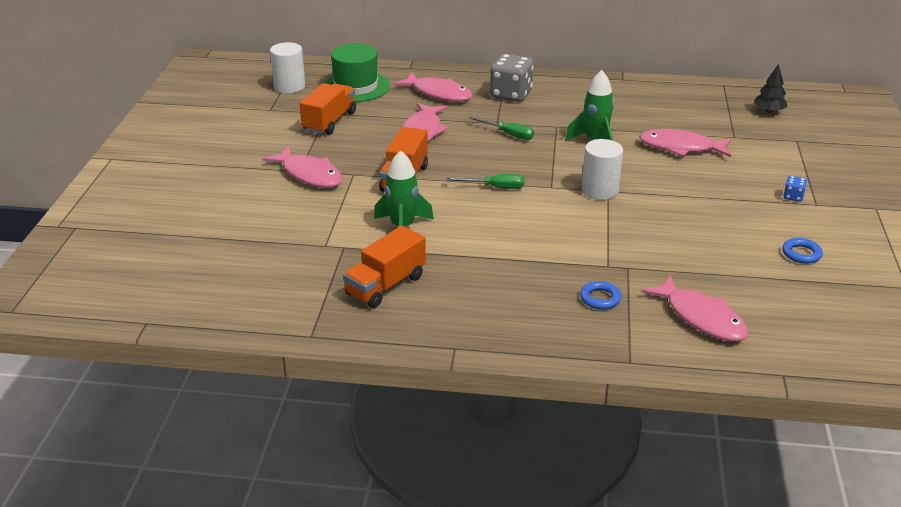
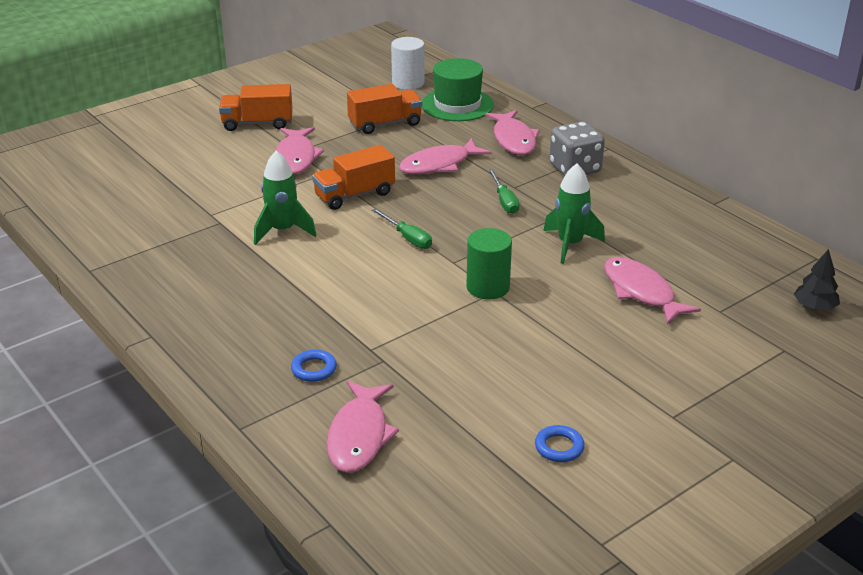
camera: 45 degrees right, 0 degrees up
(385, 285) = (193, 265): orange truck -> orange truck (257, 123)
(599, 190) = (488, 287): white cylinder -> green cylinder
(793, 197) = (662, 396): blue dice -> none

